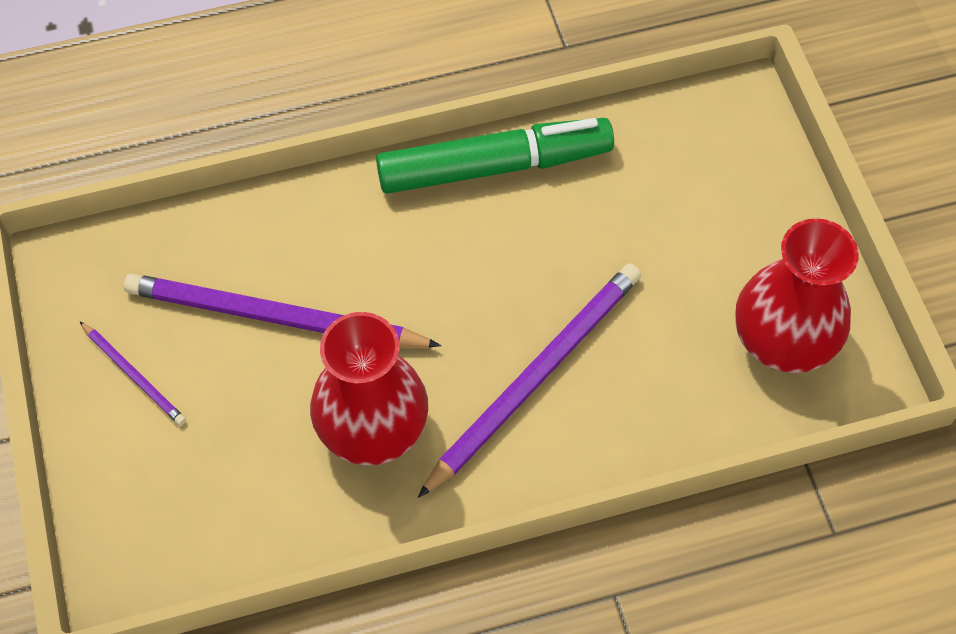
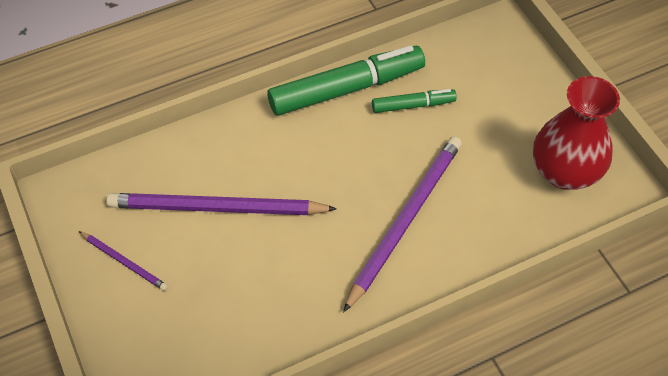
camera: 10 degrees left, 5 degrees down
(372, 429) = (301, 272): red vase -> none
(585, 206) = (413, 105): none -> green marker

